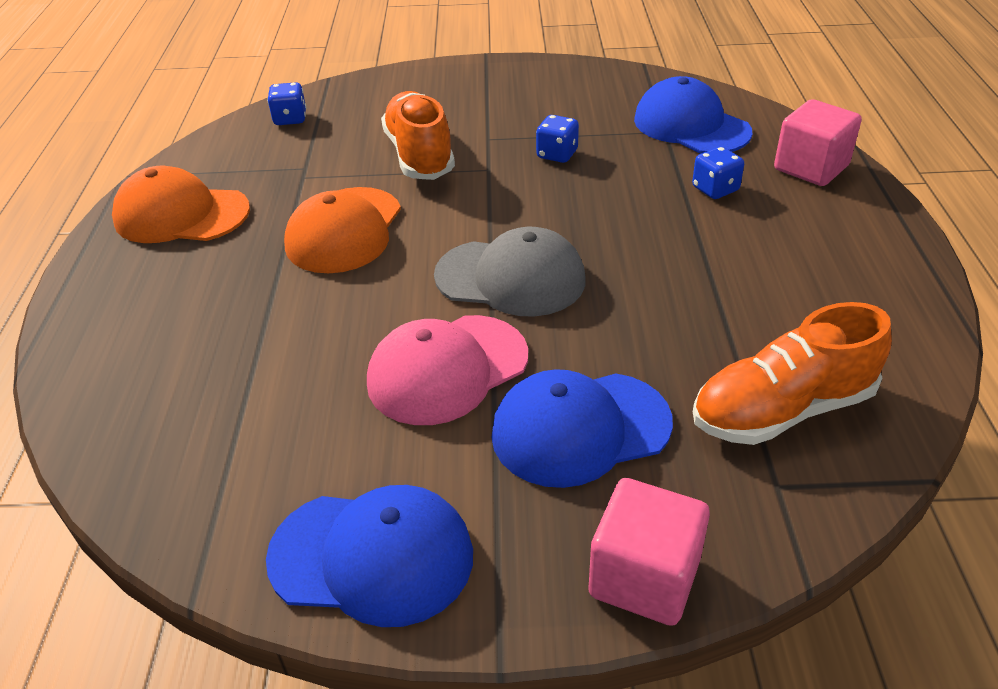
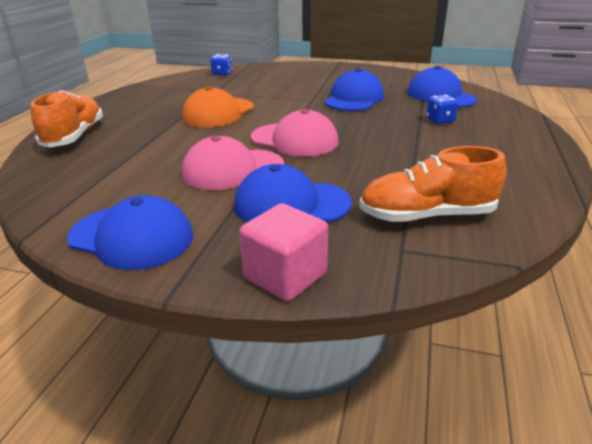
camera: 15 degrees right, 10 degrees down
(181, 215) = (143, 99): orange cap -> none
(419, 155) = (278, 91): orange shoe -> orange shoe (74, 136)
(511, 278) = (294, 140): grey cap -> pink cap
(557, 154) = (354, 99): blue dice -> blue cap
(811, 168) = (507, 119): pink cube -> none

